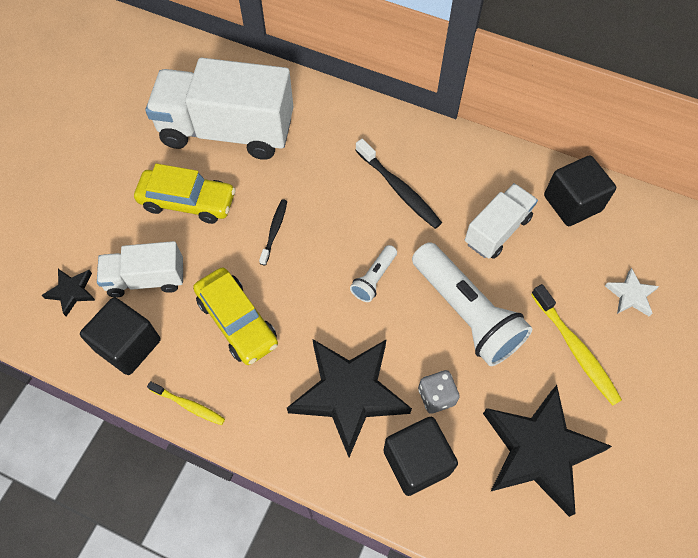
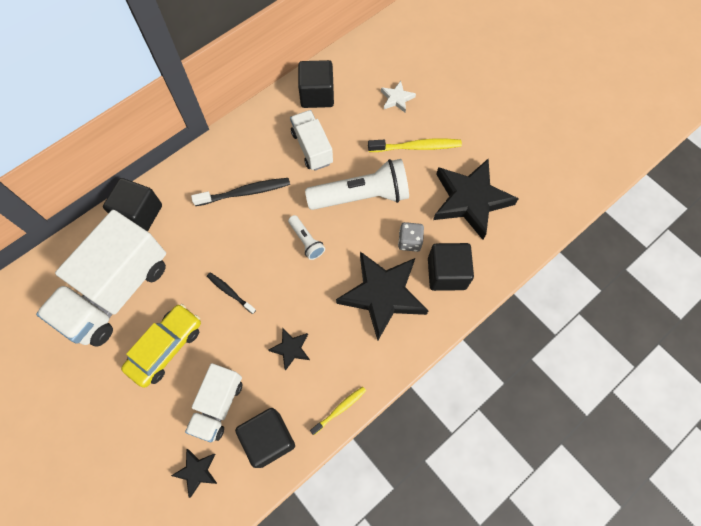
camera: 65 degrees left, 5 degrees up
(237, 321) = (291, 349): yellow car -> black star
(320, 107) = (140, 213): none -> black cube

